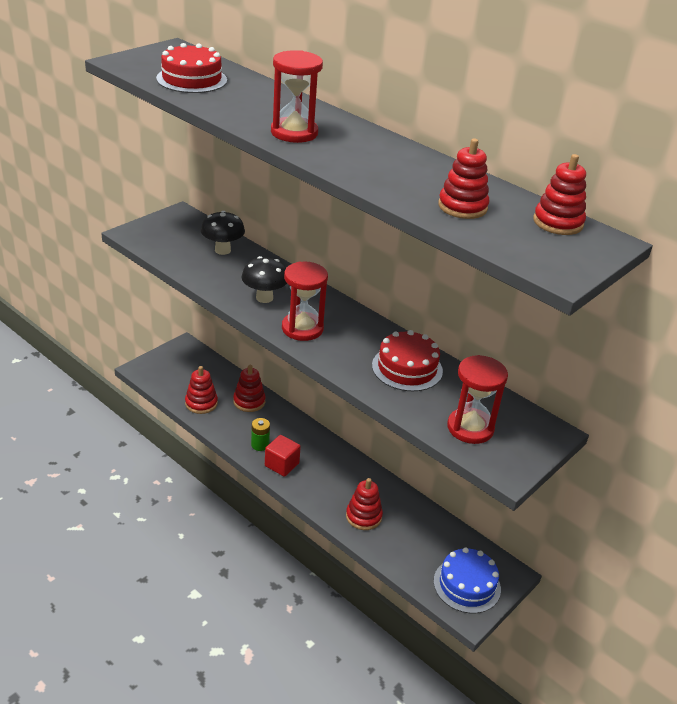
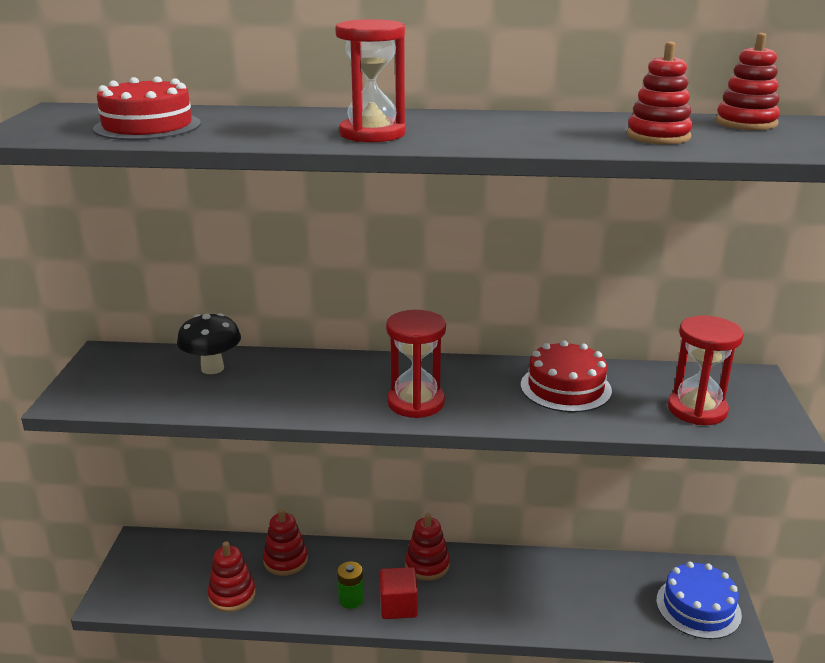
camera: 35 degrees left, 10 degrees down
(264, 298) = (331, 393): black mushroom -> none
(363, 516) = (538, 605): red stacking toy -> red stacking toy (427, 565)

